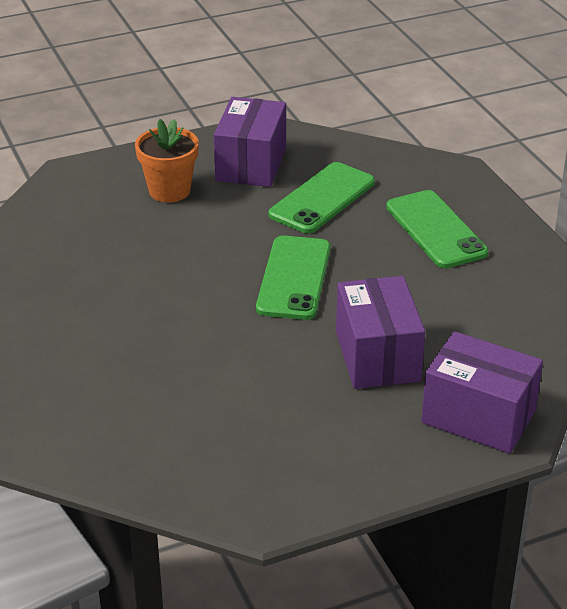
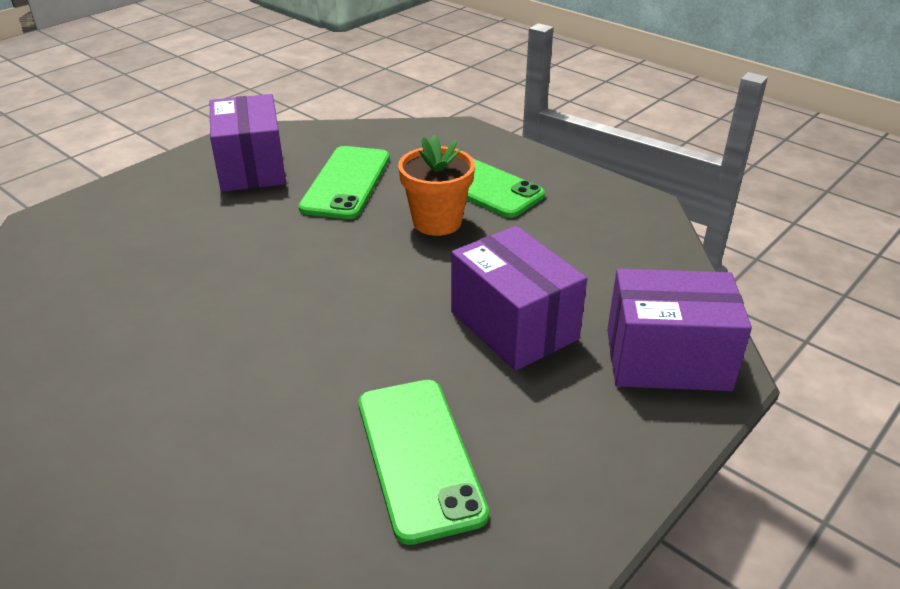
camera: 25 degrees left, 0 degrees up
(169, 191) = (174, 213): orange flower pot -> orange flower pot (437, 222)
(294, 278) = (367, 267): green phone -> green phone (419, 457)

